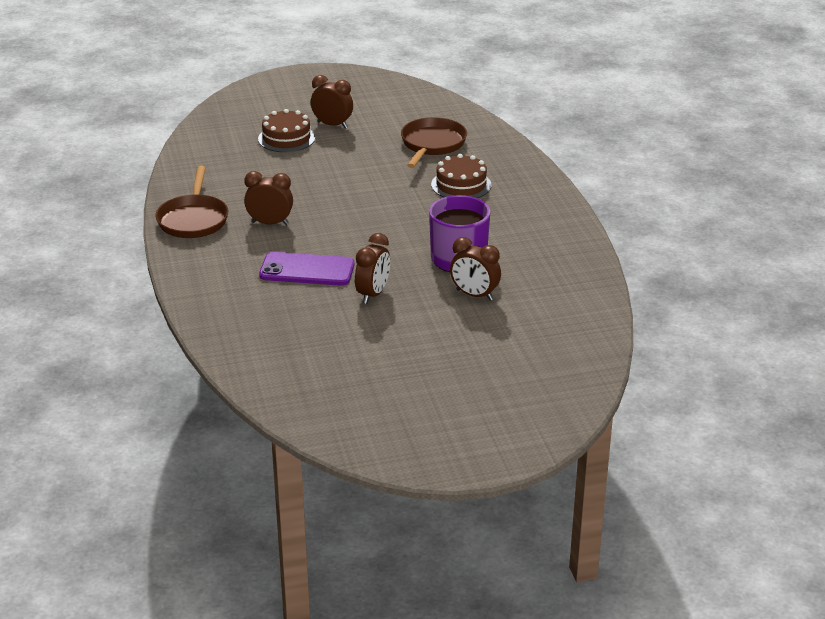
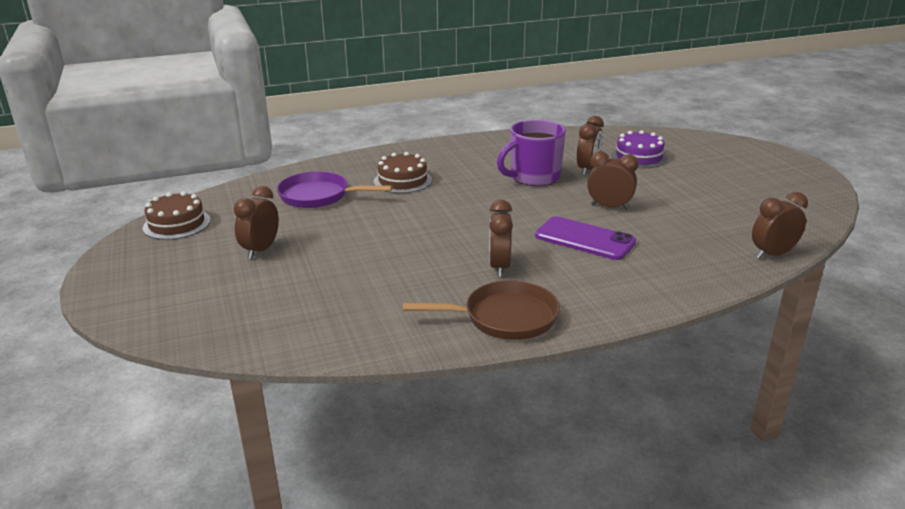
camera: 95 degrees left, 5 degrees down
(243, 370) = (772, 254): none -> brown clock
(286, 138) = (291, 276): brown cake -> brown cake (177, 224)
(307, 270) = (584, 239): purple phone -> purple phone turned 60 degrees counterclockwise
(432, 144) = (319, 196): brown pan -> purple pan
(508, 336) = (638, 157): none -> purple cake

